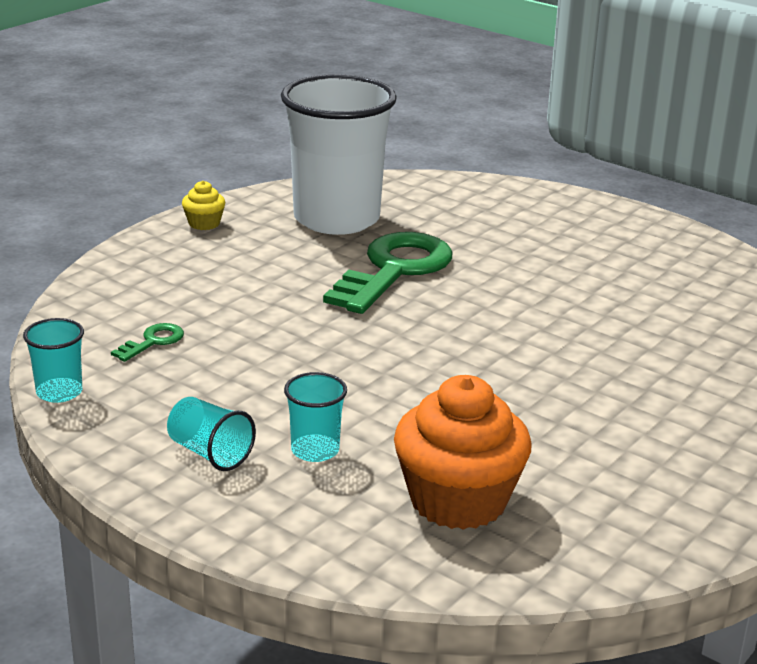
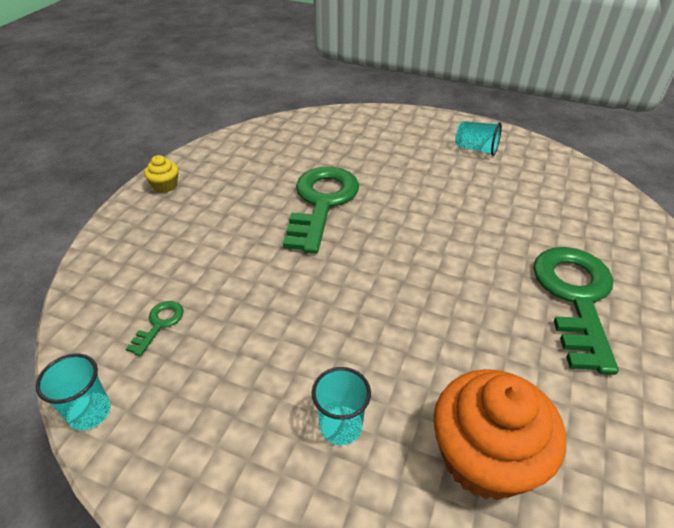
camera: 15 degrees left, 15 degrees up
(210, 453) = (251, 458): turquoise cup -> turquoise cup (476, 149)
(336, 219) = (261, 162): white cup -> none
(665, 407) = (575, 298): none -> green key

